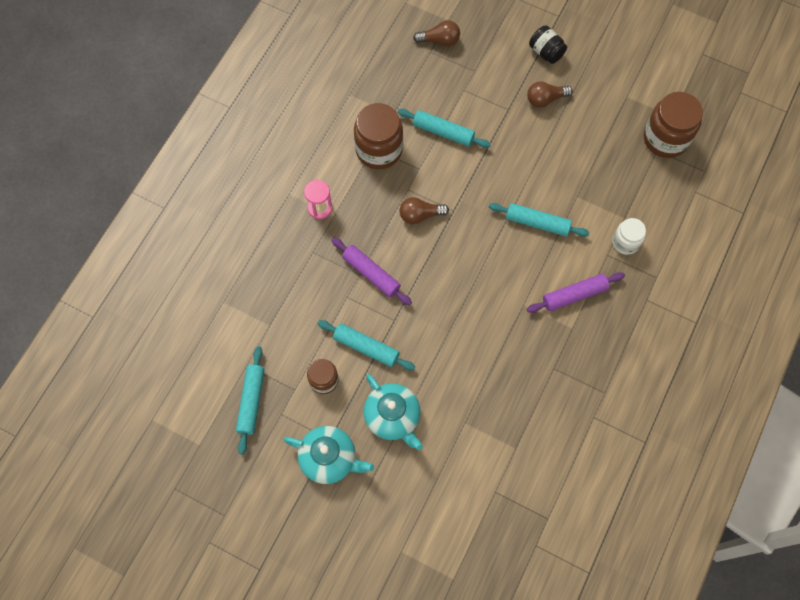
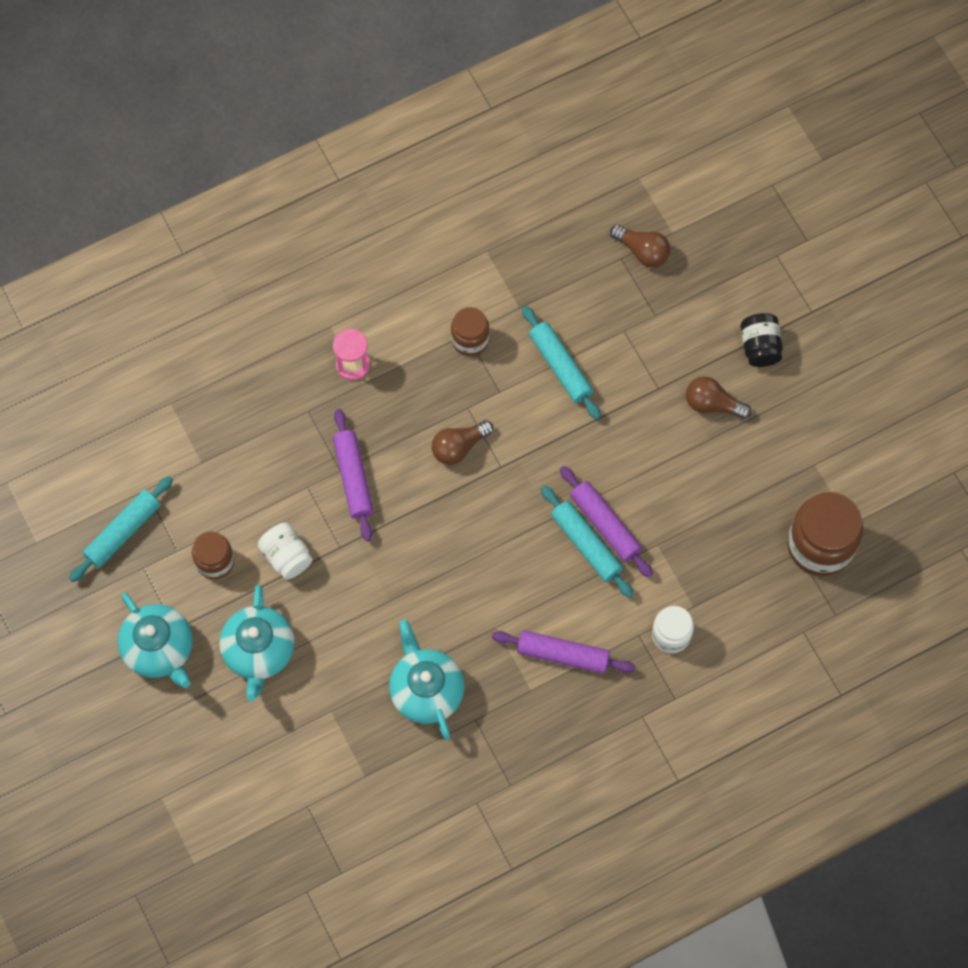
camera: 35 degrees right, 0 degrees up
(366, 347) = (286, 556): turquoise rolling pin -> white jar
(379, 150) = (470, 339): brown jar -> brown jar, size x0.57
(420, 215) = (459, 447): brown light bulb -> brown light bulb turned 60 degrees counterclockwise
(512, 370) = (426, 690): none -> turquoise teapot
(539, 205) = (605, 525): none -> purple rolling pin

